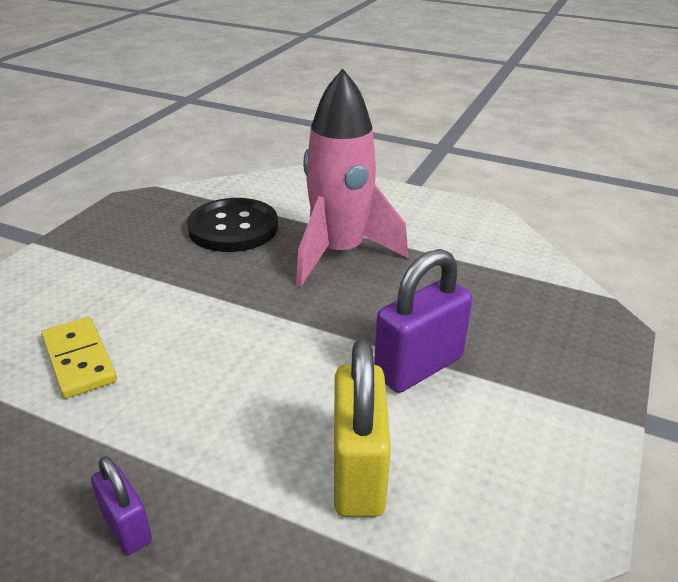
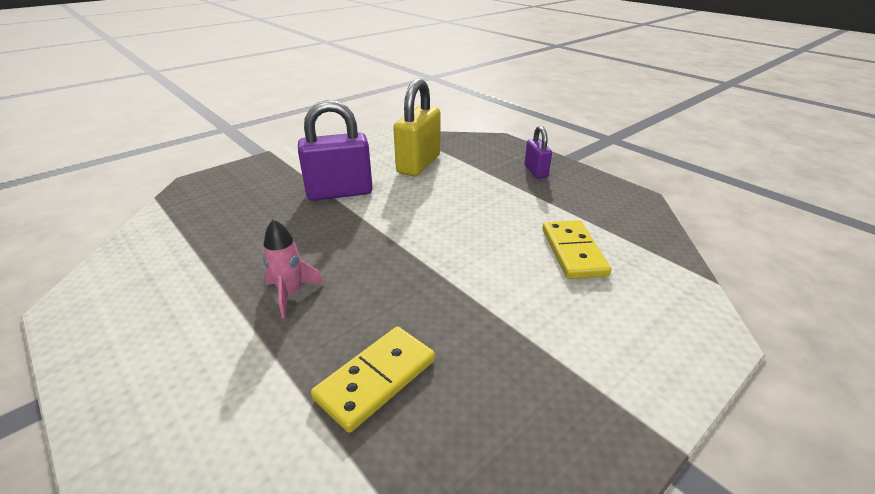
camera: 155 degrees left, 0 degrees up
(233, 228) = (376, 379): black button -> yellow domino
(339, 253) = (291, 294): pink rocket -> pink rocket, size x0.42

